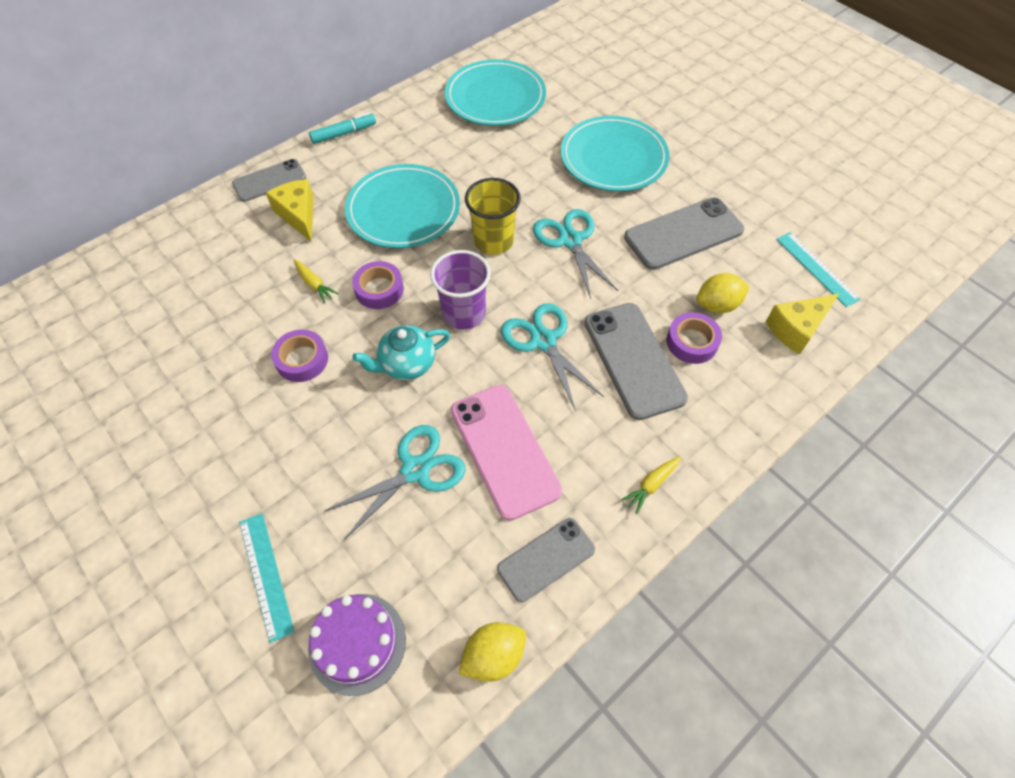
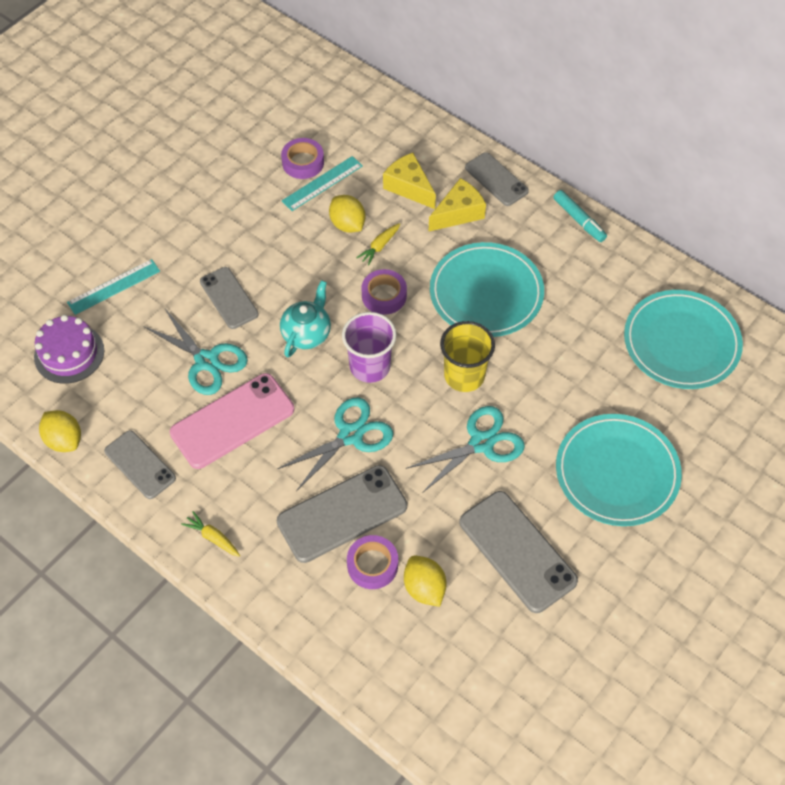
camera: 80 degrees right, 0 degrees up
(273, 308) = (347, 224): none -> yellow lemon
(302, 360) = (299, 259): purple tape -> purple tape (303, 162)
(332, 437) = (229, 298): none -> grey phone
(407, 364) = (307, 334): turquoise teapot -> turquoise teapot turned 60 degrees clockwise
(796, 329) = (408, 667): yellow cheese -> yellow cheese (409, 187)
(817, 268) = (498, 692): turquoise ruler -> turquoise ruler (322, 183)

